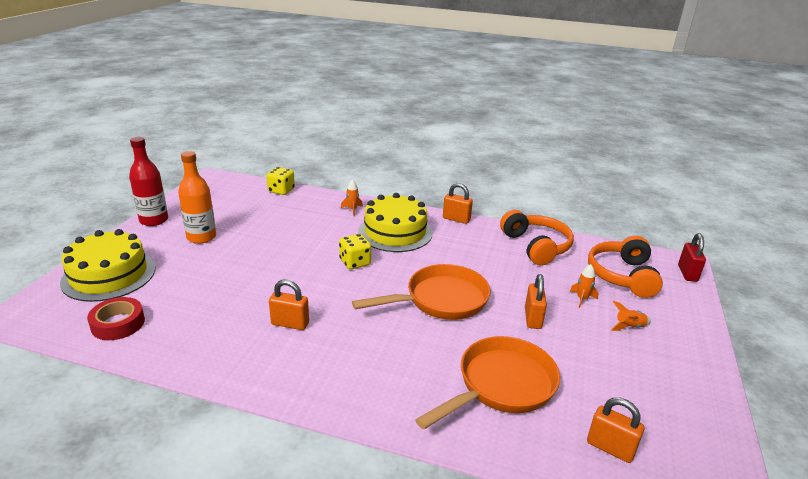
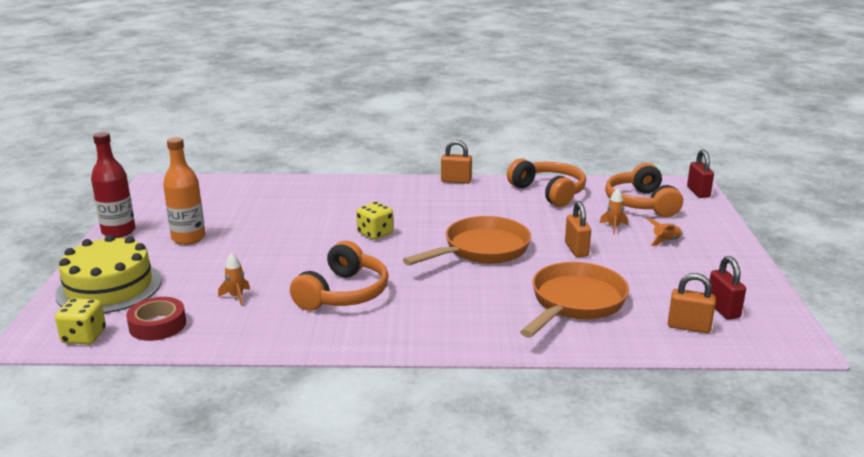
camera: 15 degrees left, 5 degrees down
(281, 191) = (247, 183): yellow dice -> yellow dice (84, 337)
(290, 323) = (343, 293): orange padlock -> orange headphones
(352, 210) = (340, 189): orange rocket -> orange rocket (236, 297)
(395, 232) = (399, 201): yellow cake -> none
(658, 432) = (722, 309): none -> red padlock

